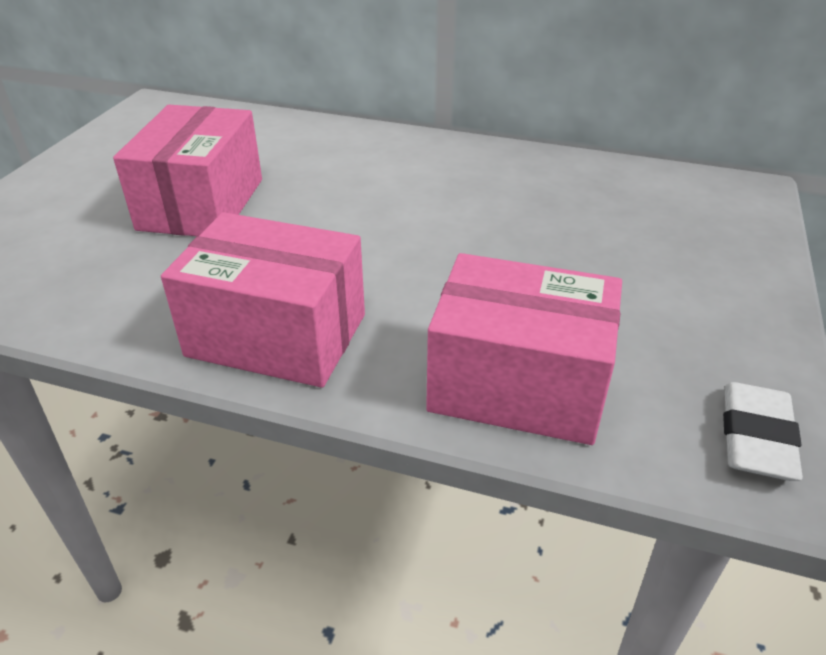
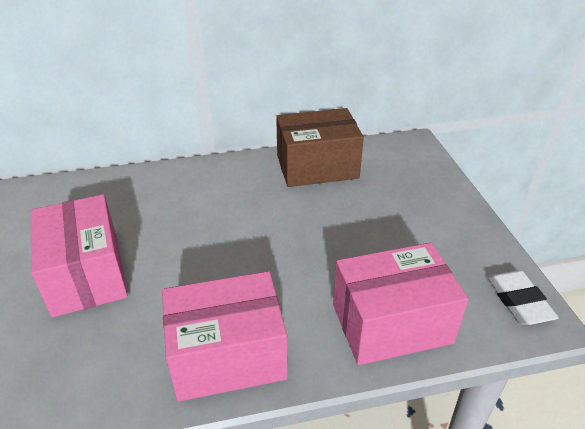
camera: 30 degrees left, 0 degrees up
(572, 177) = (317, 167): none -> brown box

